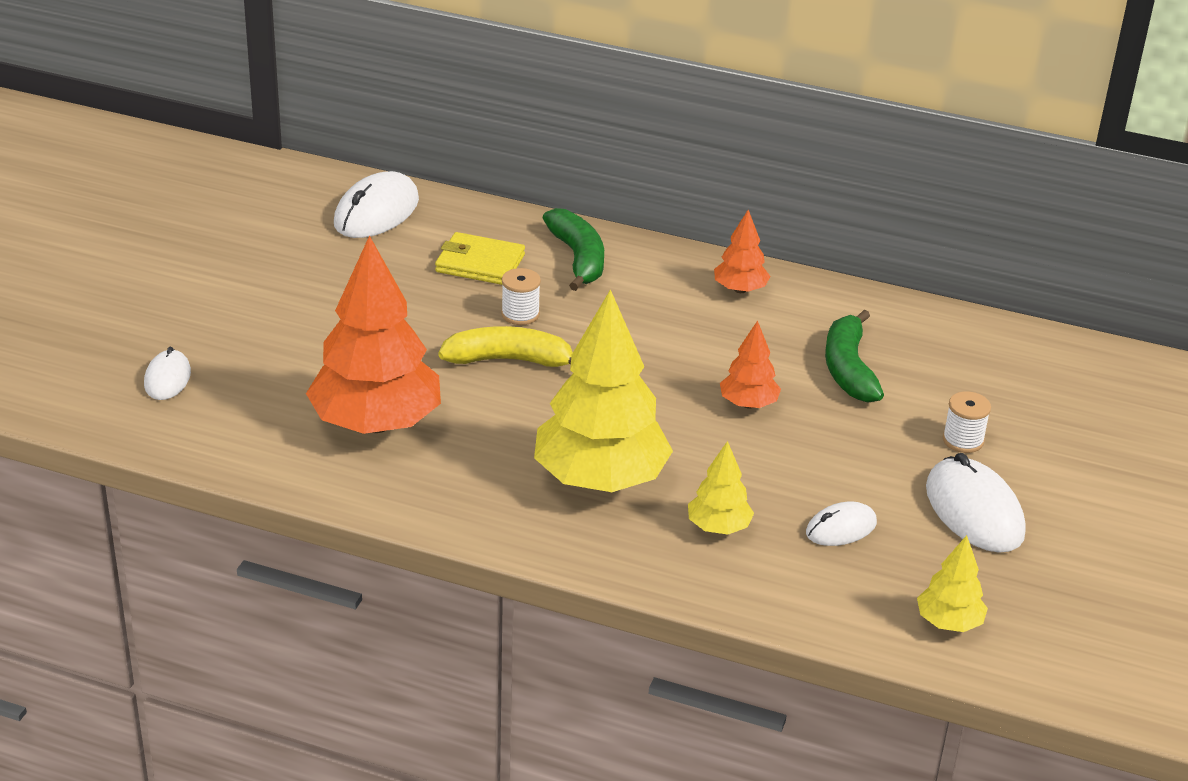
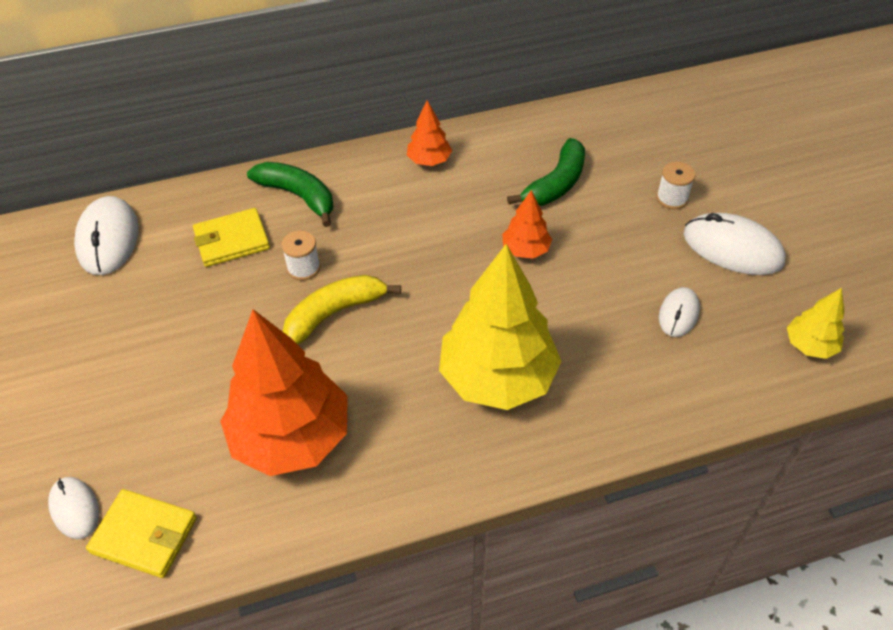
camera: 35 degrees left, 15 degrees up
(199, 422) = (144, 535): none -> yellow wallet
(718, 527) = (610, 366): yellow tree -> none
(849, 369) = (555, 184): green banana -> green banana turned 105 degrees counterclockwise

